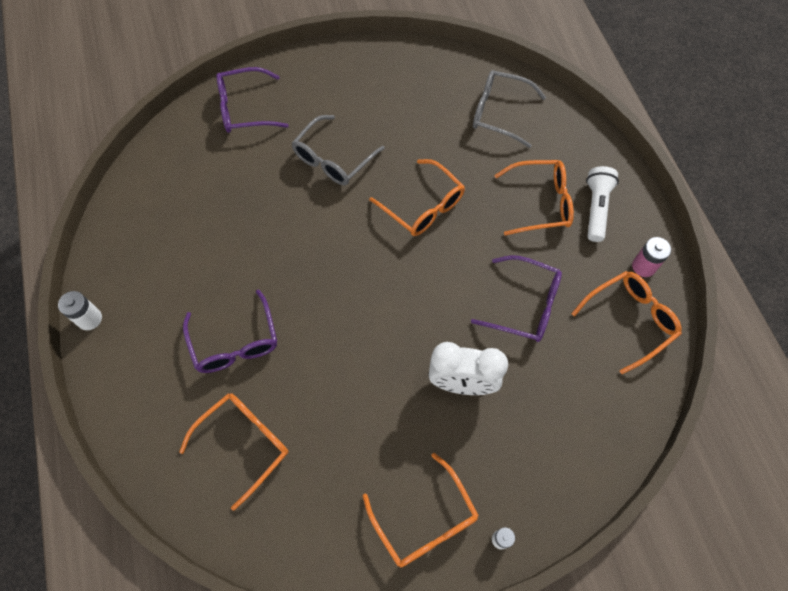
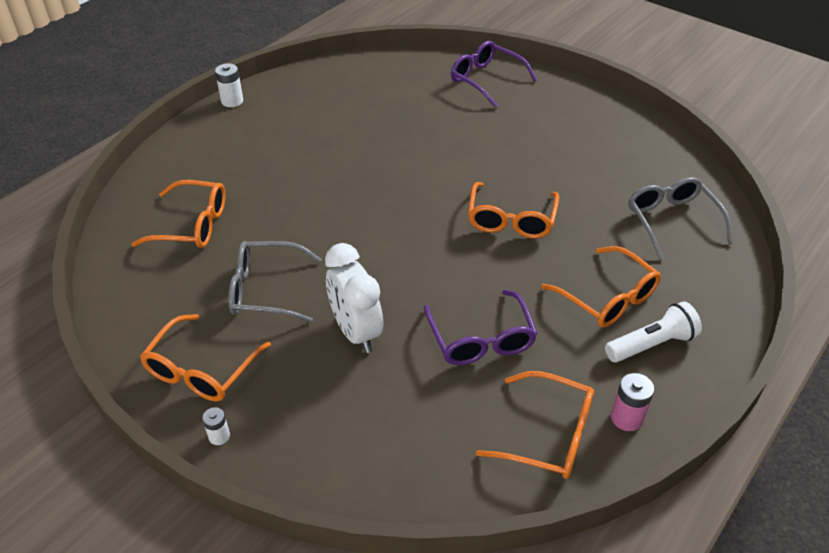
camera: 55 degrees right, 20 degrees down
(235, 342) = (275, 177): purple glasses -> none
(333, 159) = (496, 146): grey glasses -> grey glasses (266, 290)

